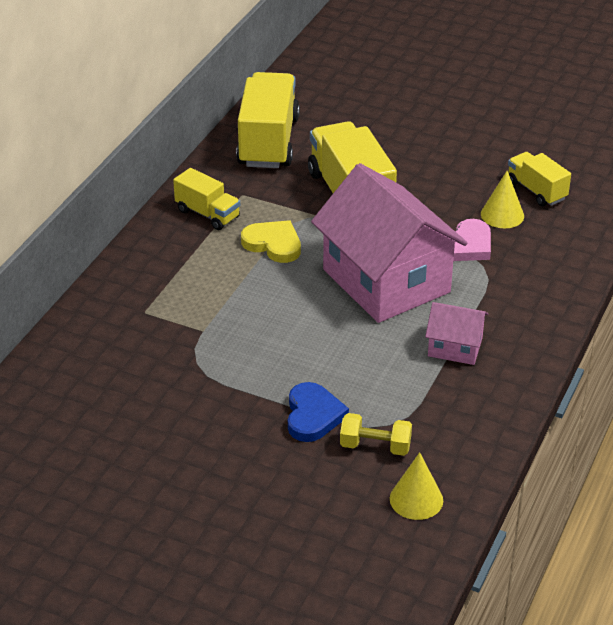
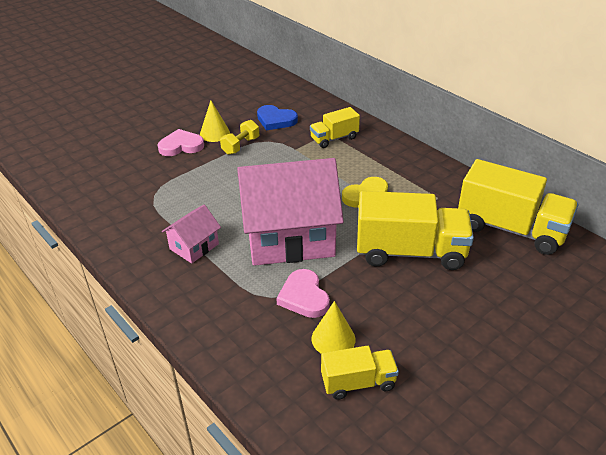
camera: 115 degrees right, 0 degrees up
(207, 214) = (420, 177): yellow truck -> yellow truck (334, 138)
(260, 449) = (181, 146): none -> pink heart
(313, 415) = (188, 169): blue heart -> blue heart (276, 120)
(375, 446) = (142, 184): yellow dumbbell -> yellow dumbbell (240, 146)
(416, 499) = (90, 187): yellow cone -> yellow cone (214, 133)

